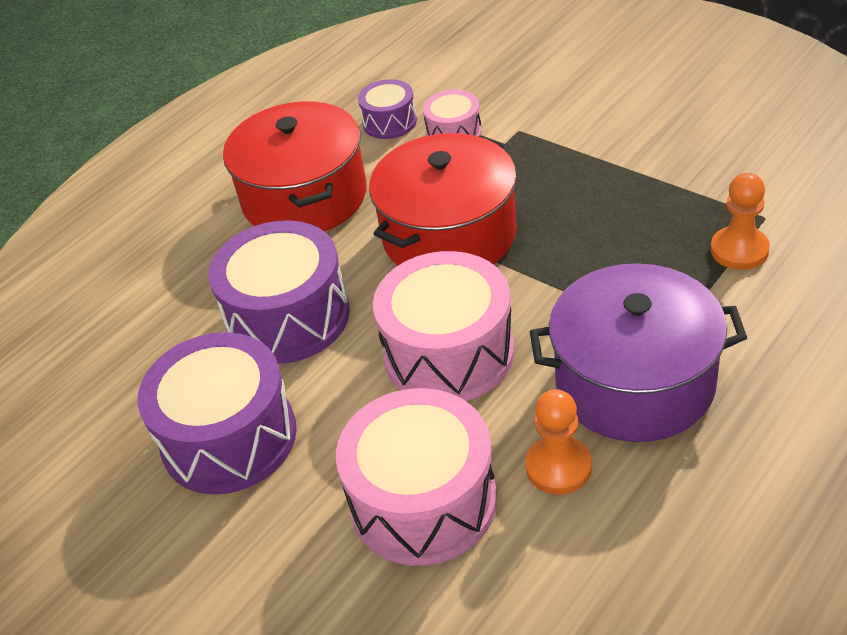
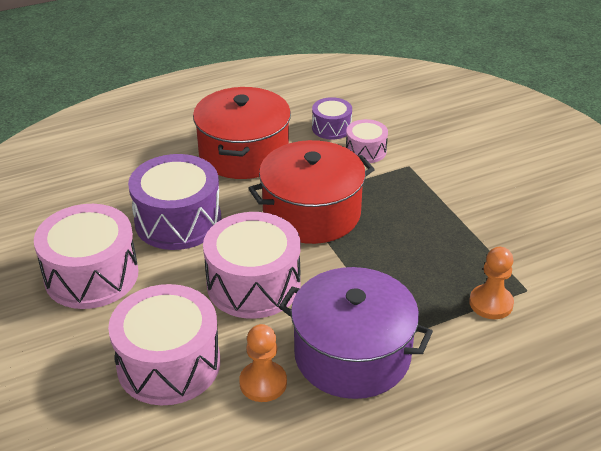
camera: 20 degrees right, 5 degrees down
(229, 437) = (91, 275): purple drum -> pink drum

